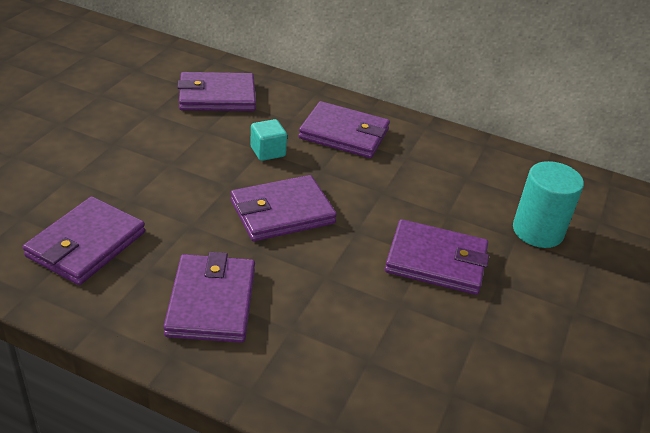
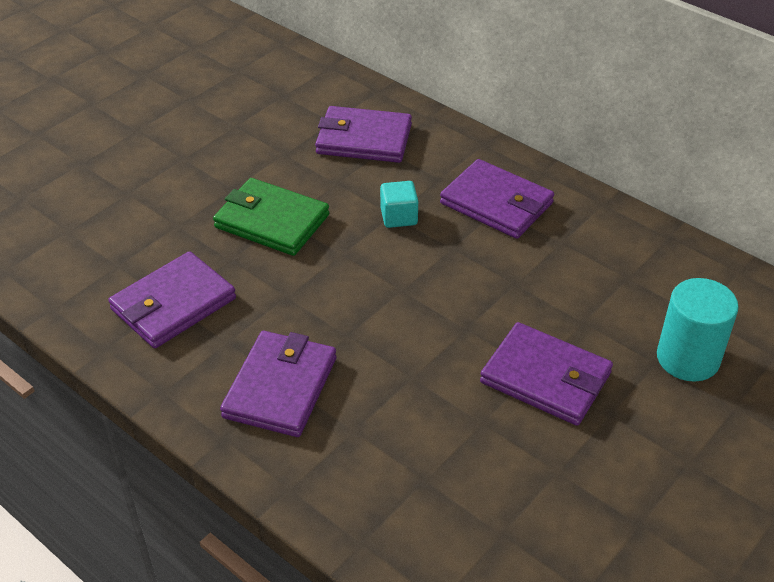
camera: 20 degrees right, 5 degrees up
(157, 166) = (272, 221): none -> green wallet
(282, 212) = (389, 294): purple wallet -> none

